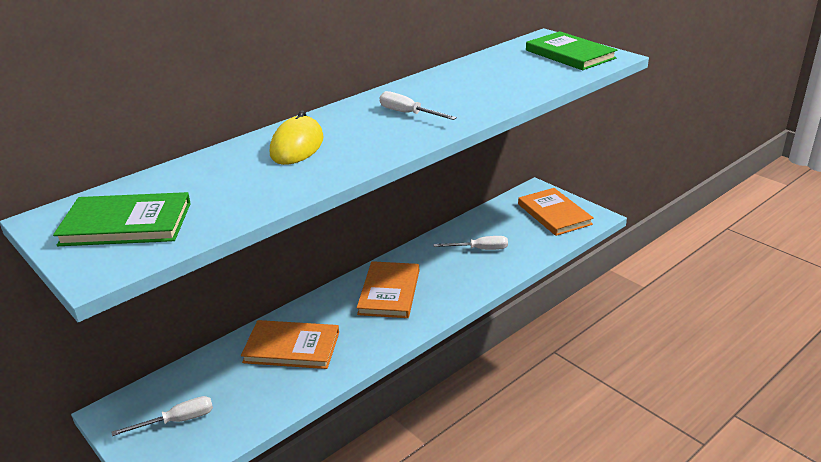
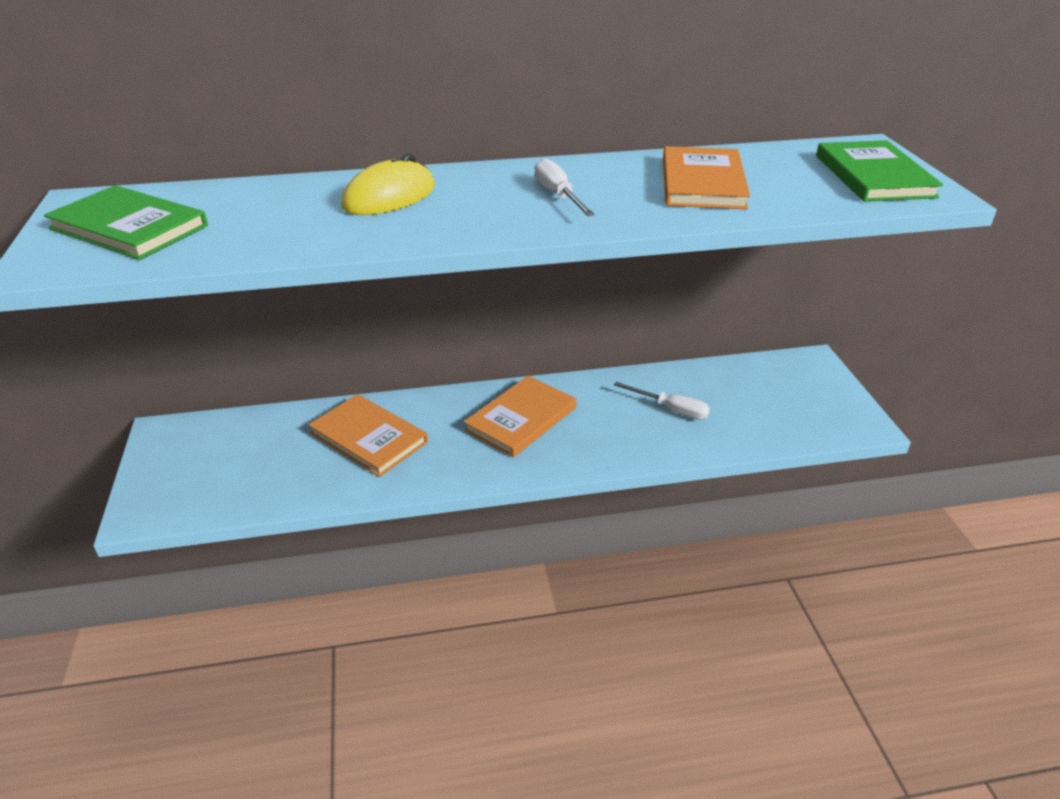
camera: 30 degrees right, 5 degrees up
(177, 421) = (203, 466): white screwdriver -> none
(554, 214) = (808, 401): orange book -> orange book (702, 183)

